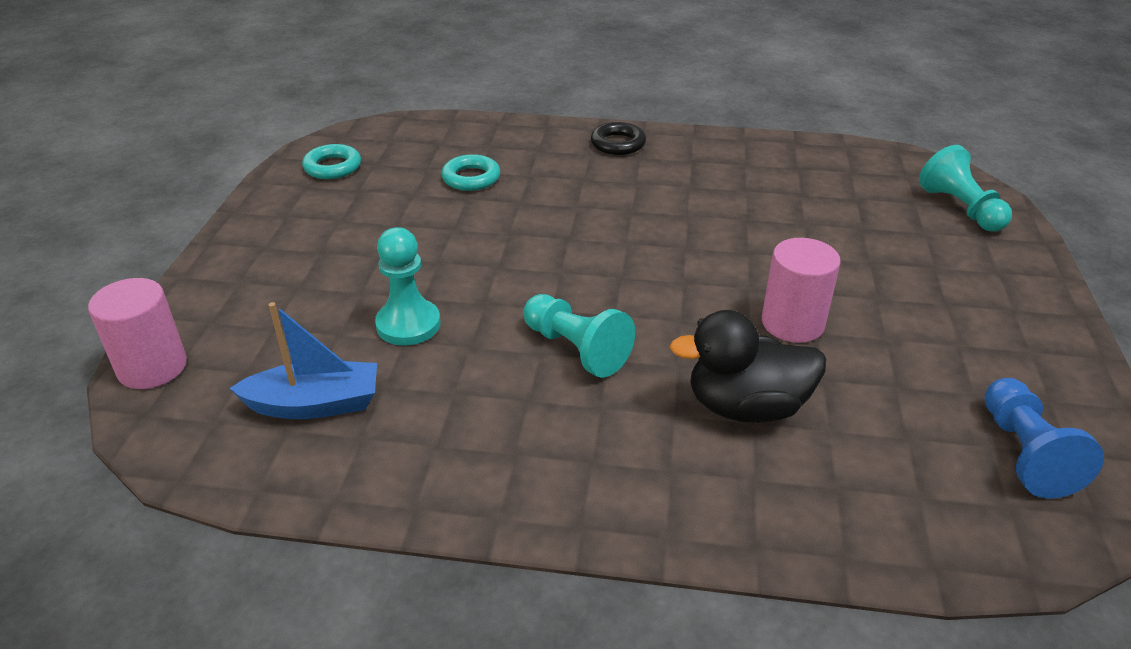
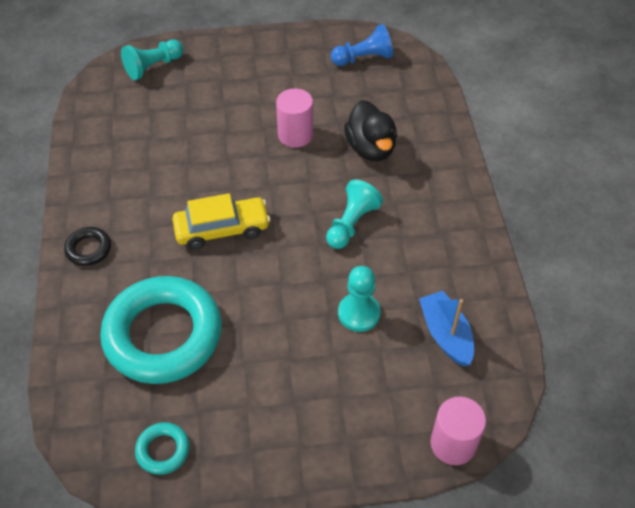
camera: 105 degrees left, 15 degrees up
(471, 178) = (163, 335): turquoise ring -> turquoise ring, size x2.41
(612, 232) = (222, 229): none -> yellow car

